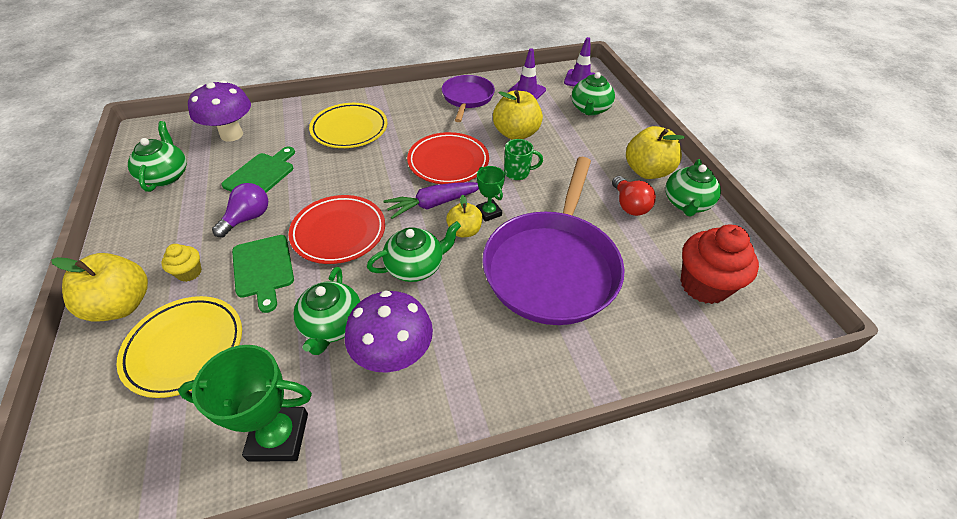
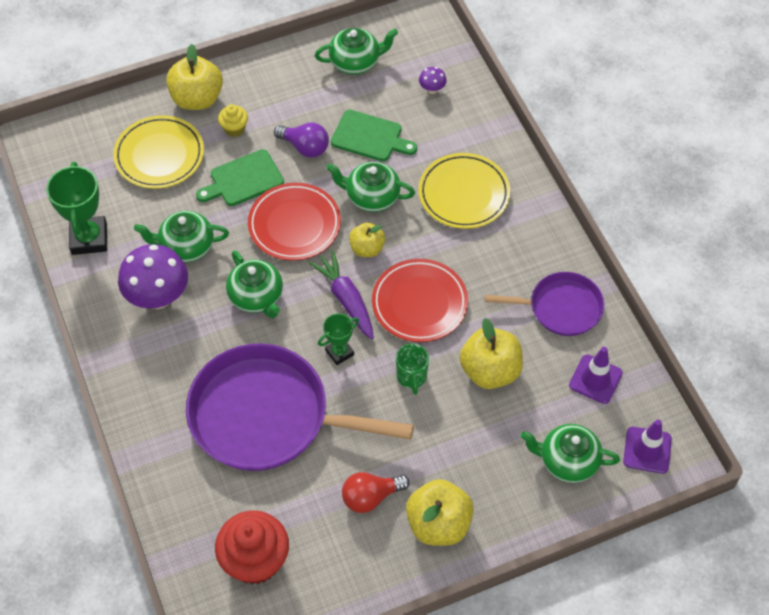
camera: 85 degrees right, 10 degrees up
(231, 135) = (432, 89): purple mushroom -> purple mushroom, size x0.44
(464, 231) = (309, 332): yellow apple -> yellow apple (367, 248)
(686, 203) = (382, 563): green teapot -> green teapot (371, 197)

